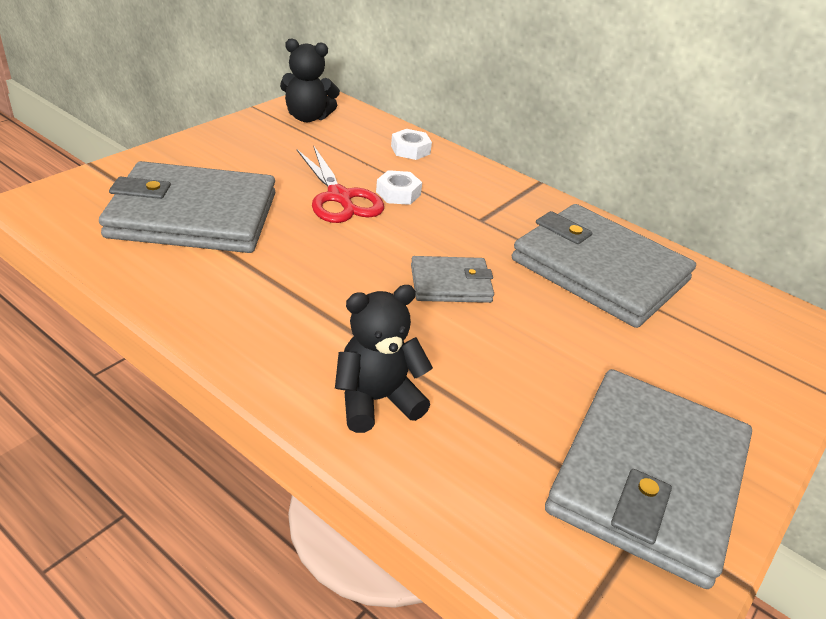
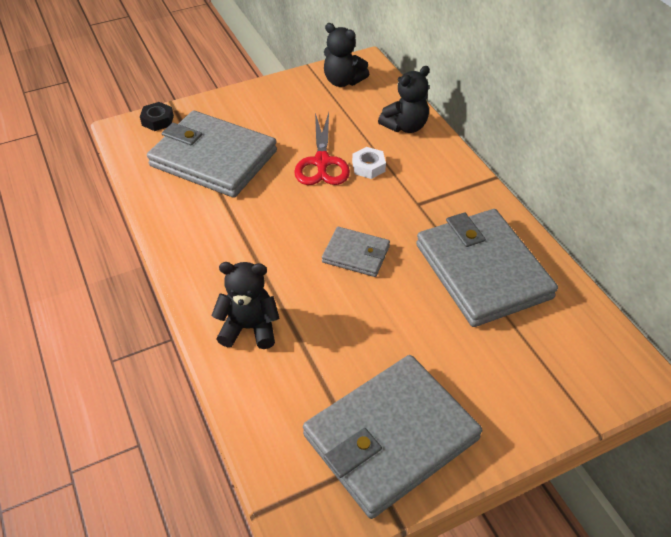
camera: 30 degrees right, 10 degrees up
(83, 185) = (157, 120): none -> black nut
(410, 150) = (405, 126): white nut -> black teddy bear

